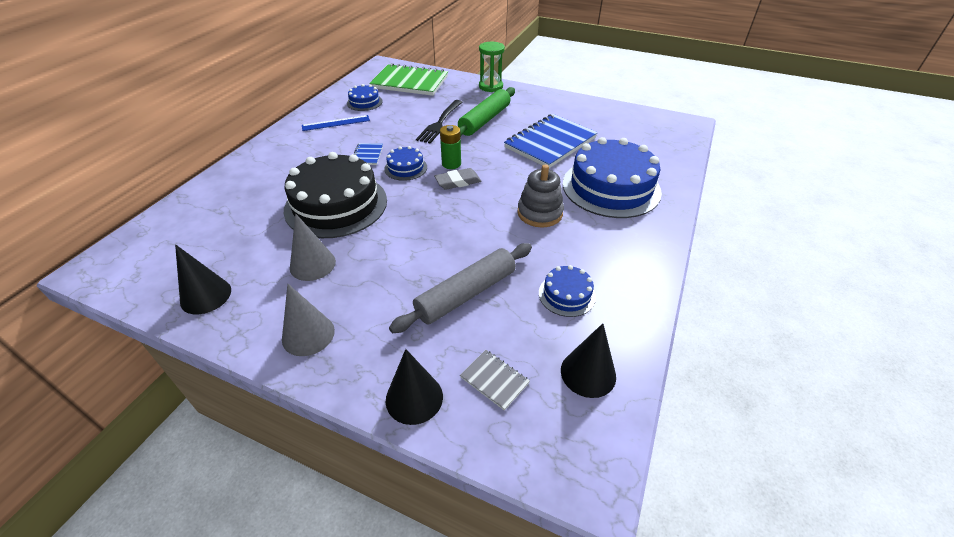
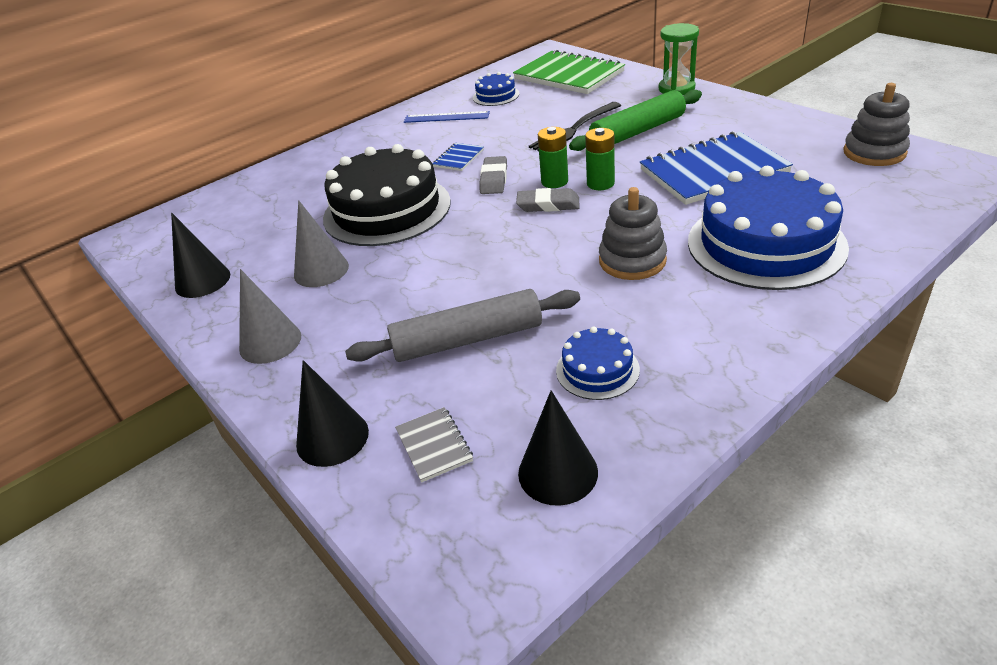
camera: 30 degrees right, 5 degrees down
(405, 168) = (494, 179): blue cake -> grey eraser
(484, 161) = (600, 183): none -> green battery
(632, 119) = (874, 152): none -> grey stacking toy

